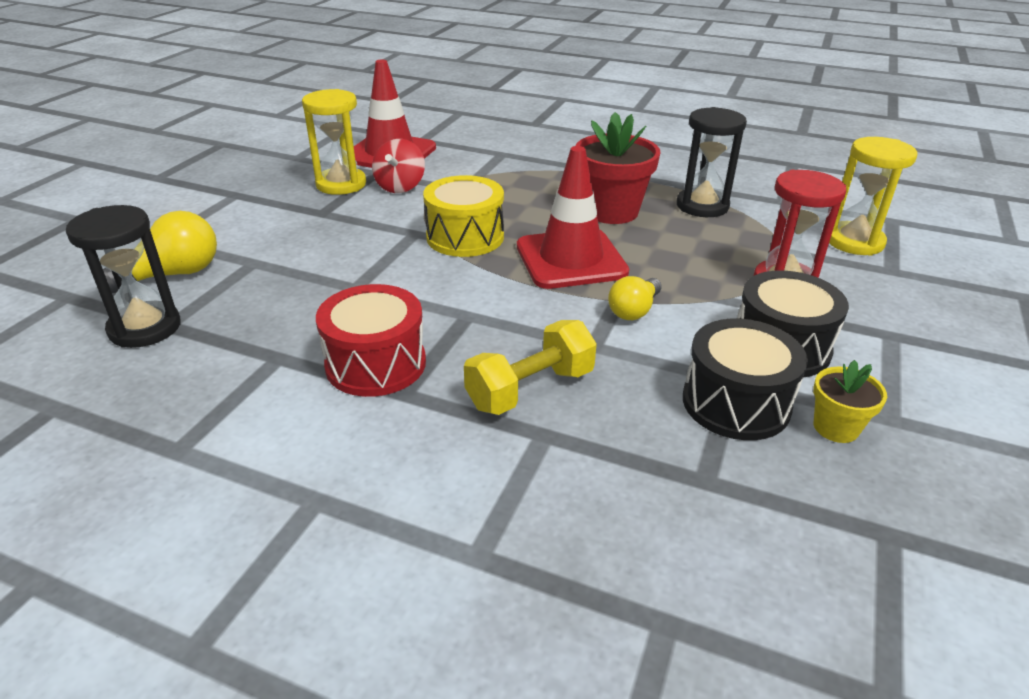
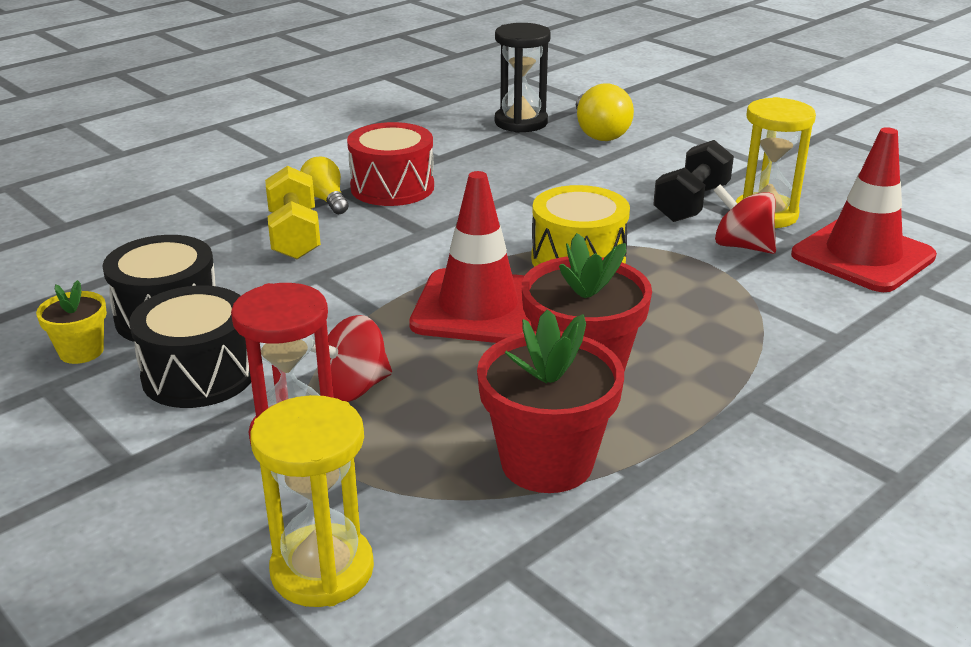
camera: 115 degrees right, 5 degrees down
(334, 210) = (691, 203): none -> black dumbbell
(634, 310) = (346, 313): yellow light bulb -> yellow light bulb (326, 200)
(702, 206) = (547, 462): black hourglass -> red flower pot
(715, 278) = (353, 389): none -> red spinning top

